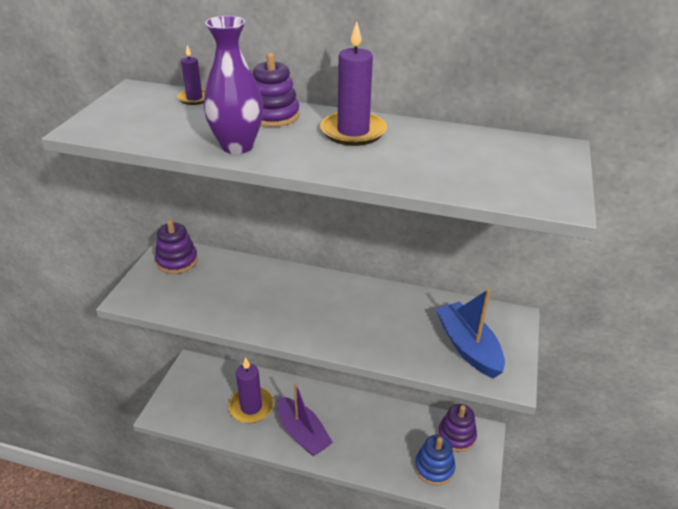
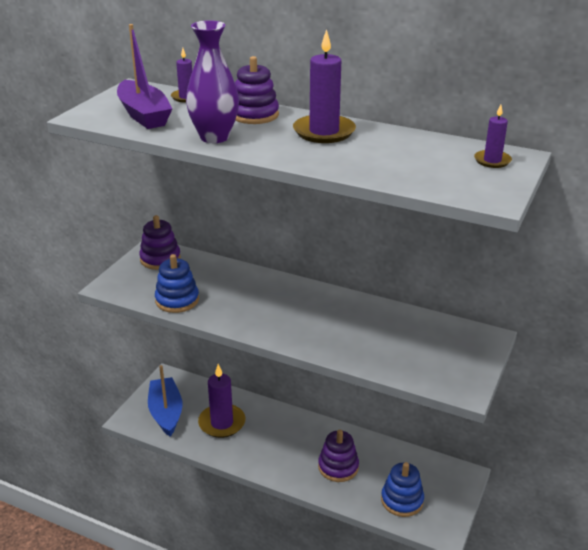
camera: 10 degrees right, 5 degrees down
(203, 307) = (177, 300): none -> blue stacking toy
(302, 433) = (270, 453): purple boat -> purple boat (144, 115)
(456, 436) = (433, 474): purple stacking toy -> purple stacking toy (338, 467)
(468, 347) = (430, 357): blue boat -> blue boat (166, 412)
(537, 155) = (492, 161): none -> purple candle

